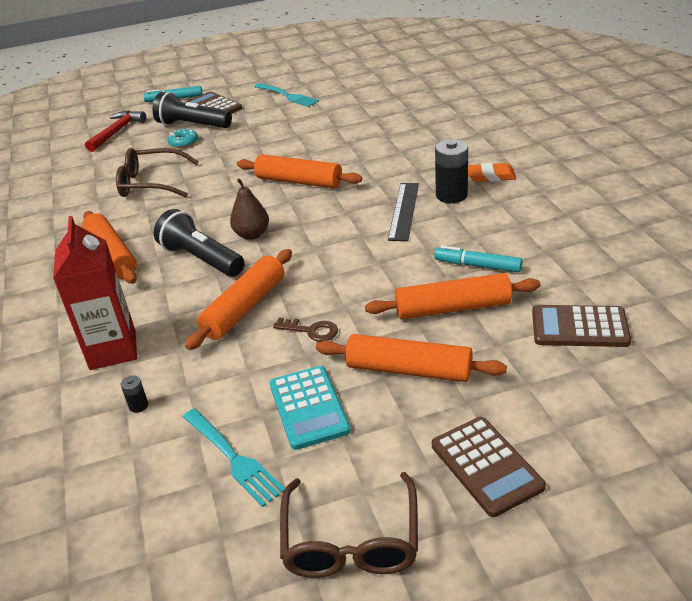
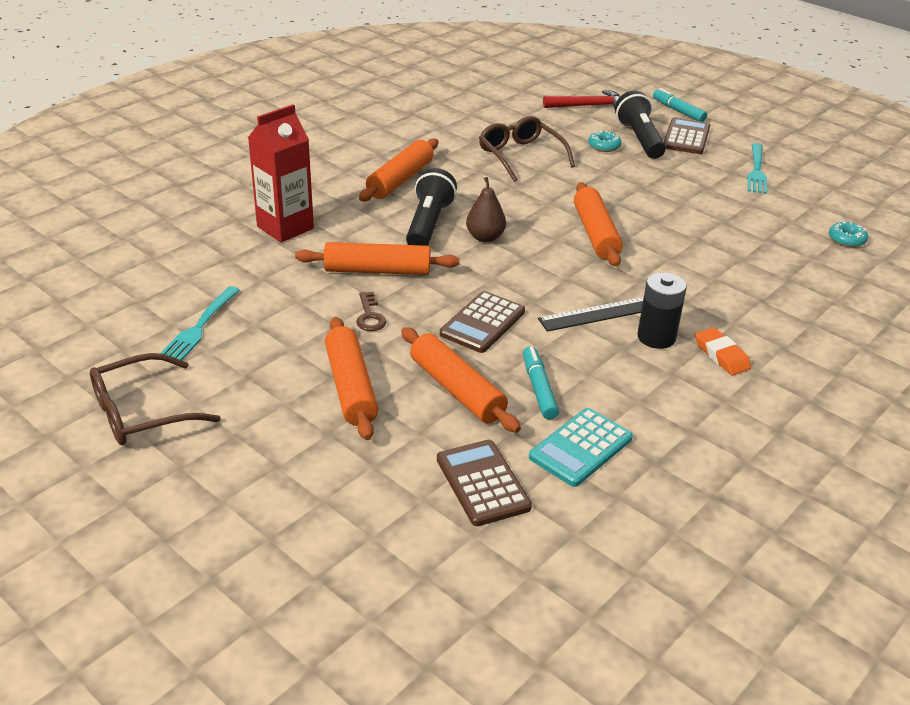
camera: 55 degrees right, 0 degrees up
(138, 406) = (231, 263): black battery -> none
(309, 407) = (273, 346): turquoise calculator -> turquoise calculator (581, 448)
(399, 92) = (846, 239): none -> turquoise donut
(486, 466) = (253, 464): brown calculator -> brown calculator (482, 323)

